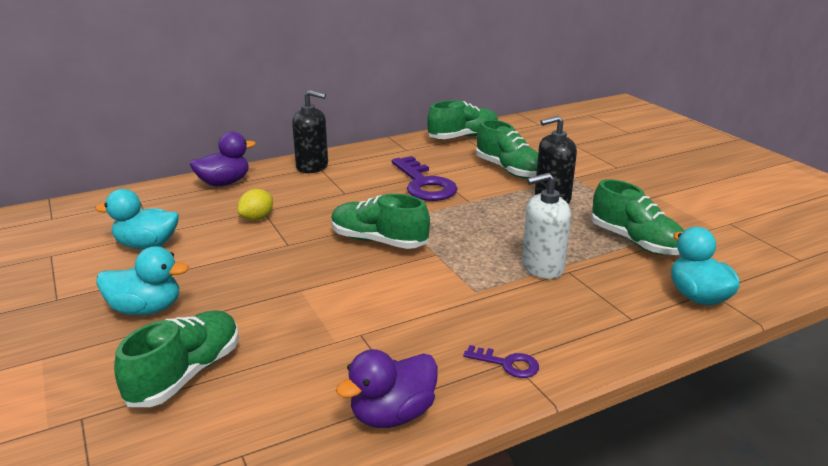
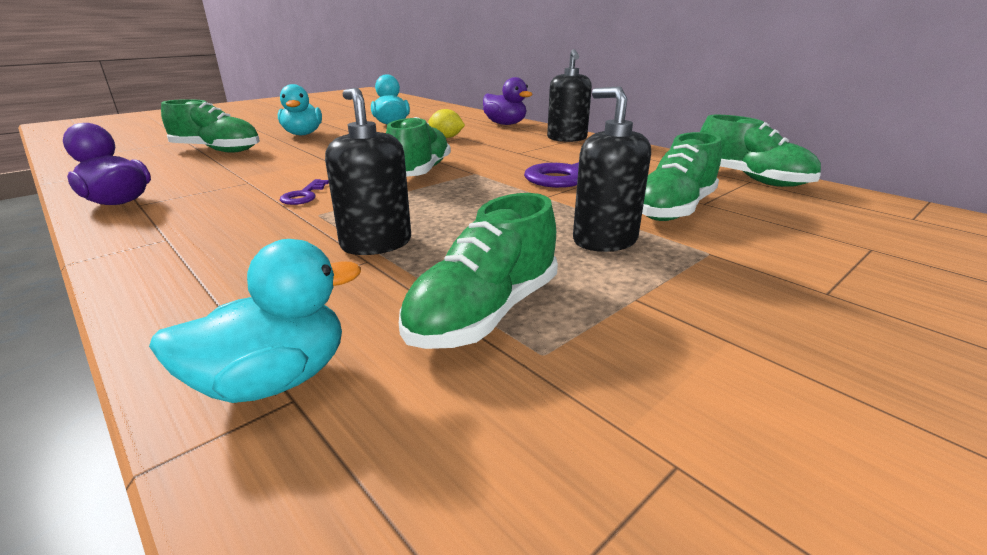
camera: 75 degrees right, 0 degrees up
(507, 364) = (160, 237): purple key -> purple key (304, 195)
(542, 267) = (376, 243): white soap dispenser -> black soap dispenser

